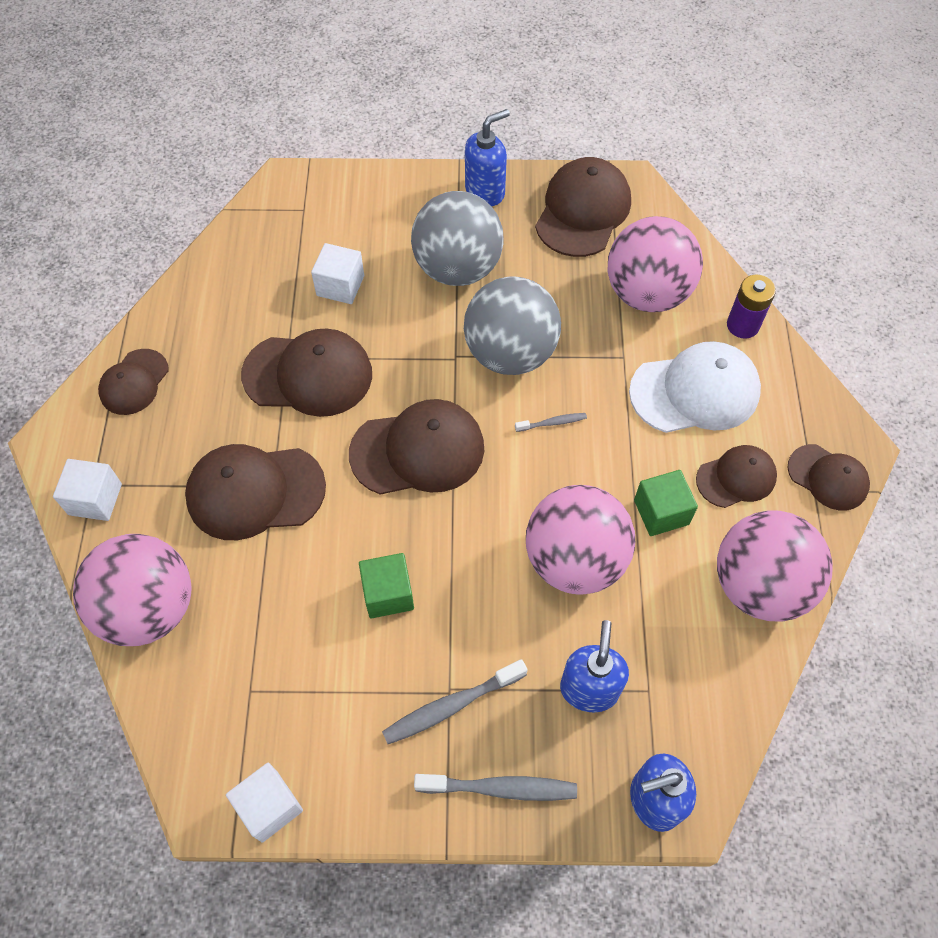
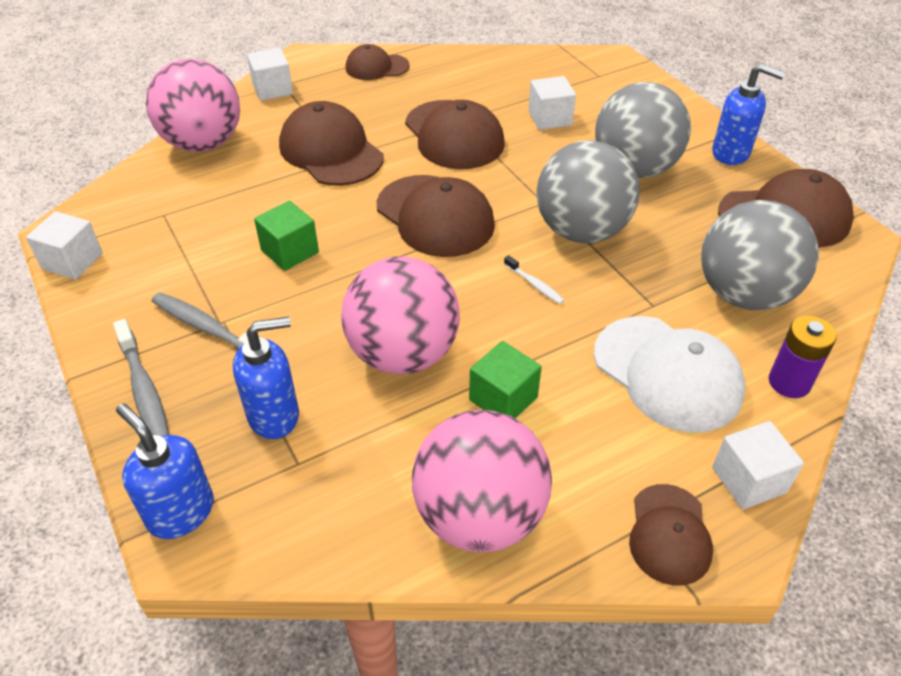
camera: 60 degrees right, 15 degrees down
(552, 423) = (535, 284): grey toothbrush -> white toothbrush
(647, 293) = (744, 294): pink ball -> grey ball
(736, 478) = (595, 446): brown cap -> none
(809, 404) = (749, 480): none -> white cube

